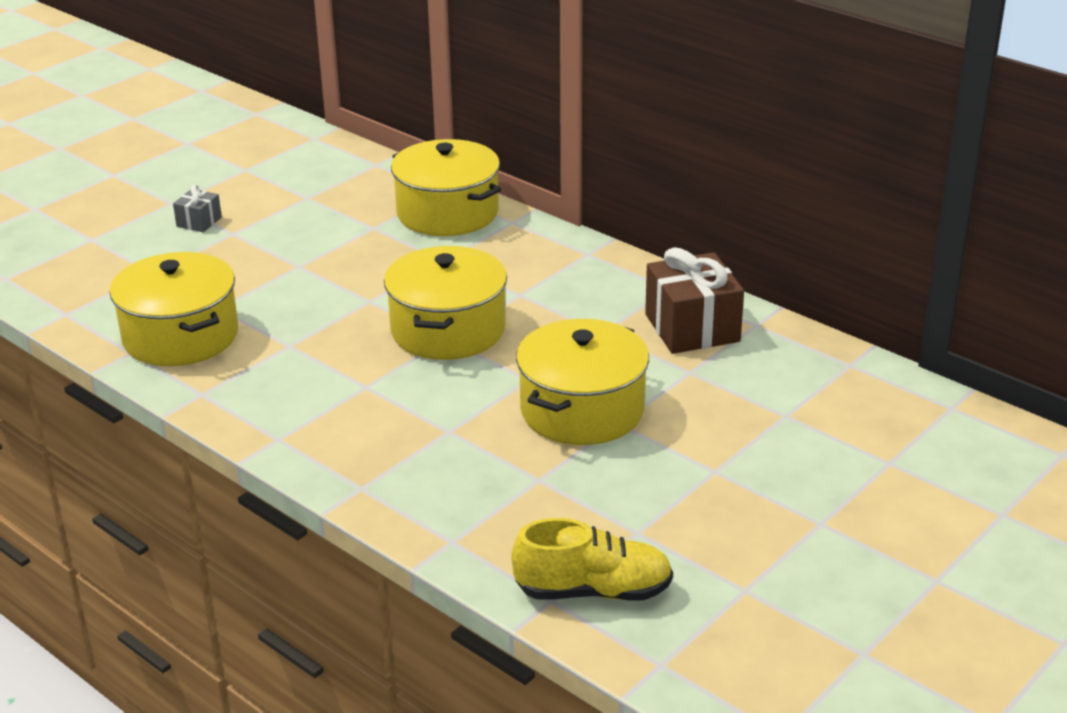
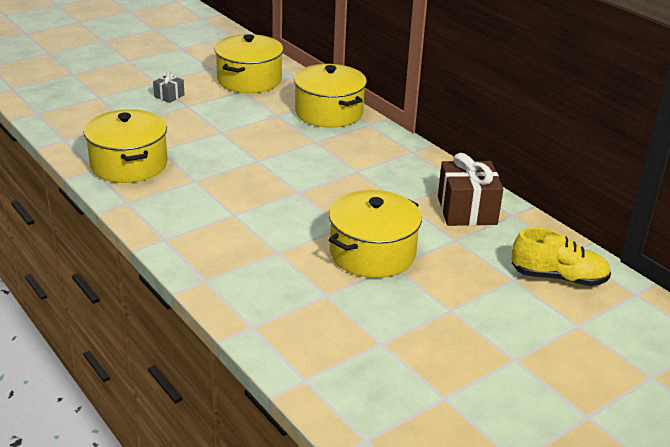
camera: 10 degrees right, 0 degrees up
(447, 330) = (301, 186): yellow pot -> yellow pot (249, 80)
(593, 591) = (336, 379): yellow shoe -> yellow shoe (558, 278)

